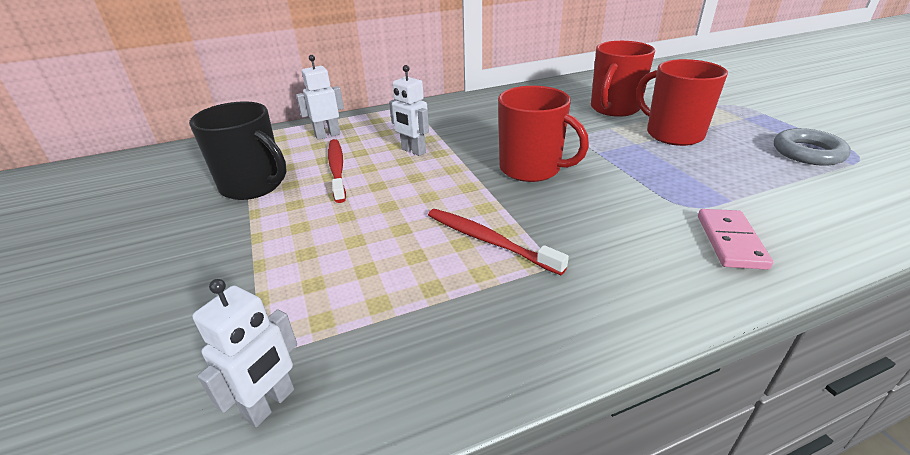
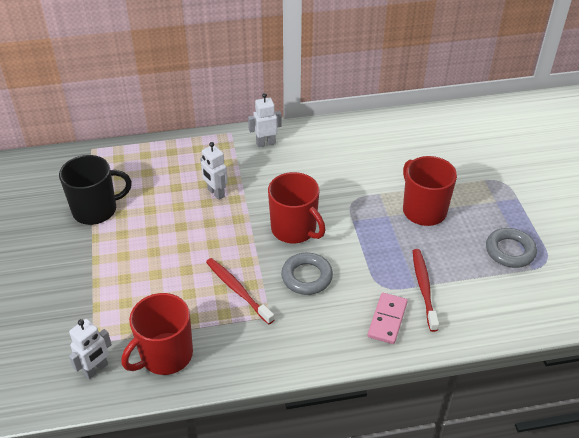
camera: 10 degrees right, 10 degrees up
(253, 186) = (96, 210): black mug -> black mug turned 60 degrees counterclockwise
(327, 135) = (155, 161): white robot -> white robot (265, 143)
(337, 169) = (156, 203): red toothbrush -> red toothbrush (424, 288)
(579, 211) = (307, 277): none -> grey ring
(614, 108) = (397, 168): red mug -> red mug (165, 355)

